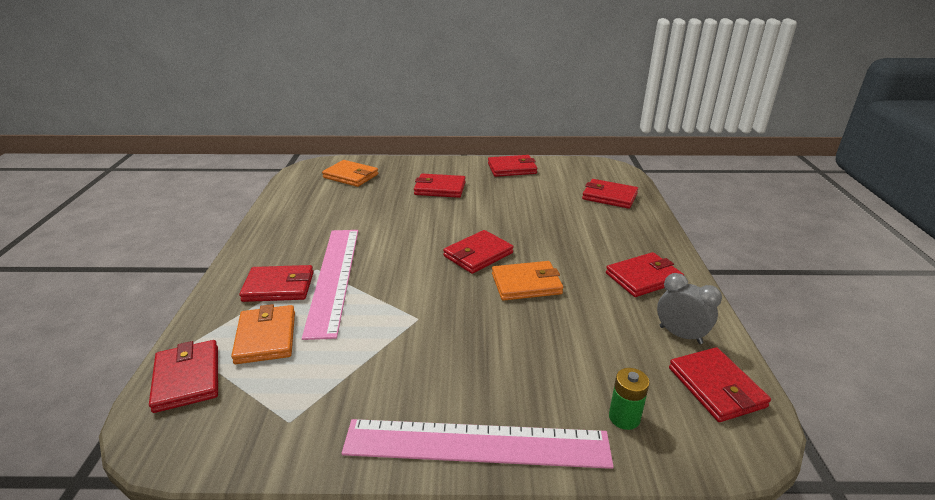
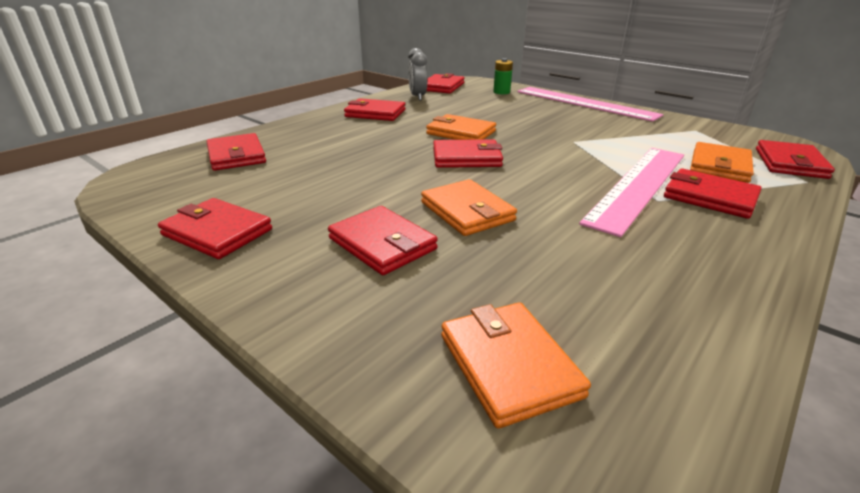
camera: 140 degrees left, 0 degrees up
(424, 216) = (467, 211): none -> orange wallet

